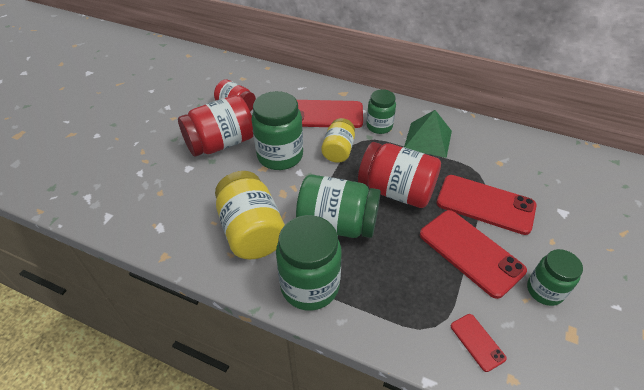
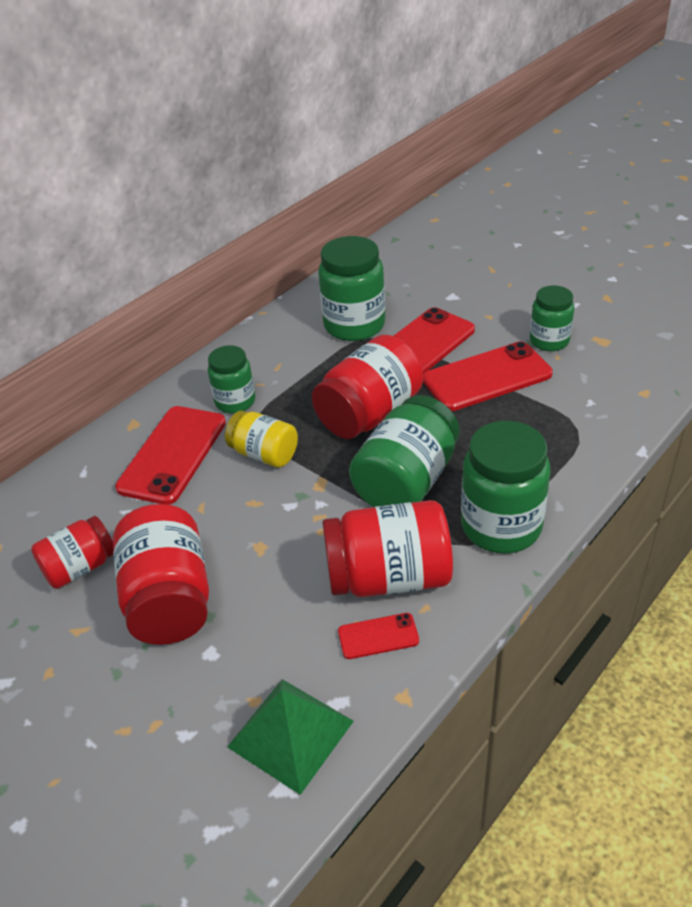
camera: 70 degrees left, 5 degrees down
(252, 231) = (388, 577): yellow jar -> red jar
(280, 156) = (242, 523): green jar -> green jar (354, 325)
(428, 139) = (288, 362): green pyramid -> green pyramid (291, 733)
(477, 342) = (601, 404): red phone -> red phone (378, 636)

